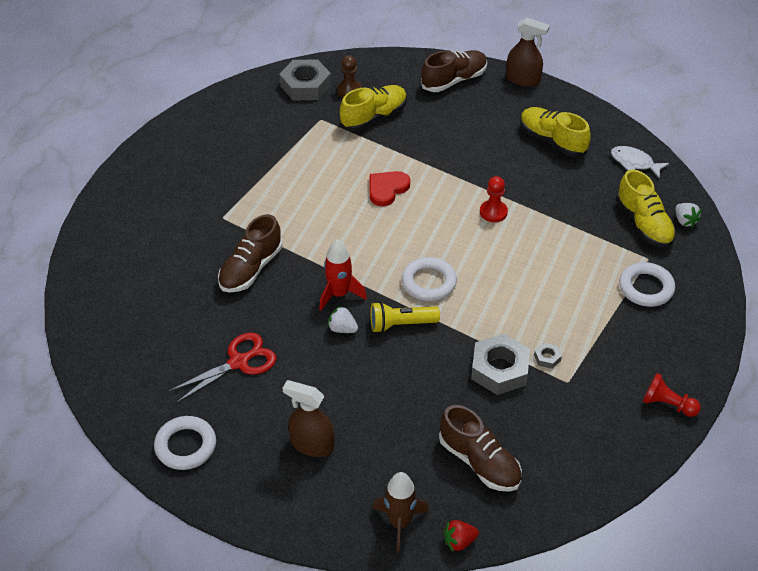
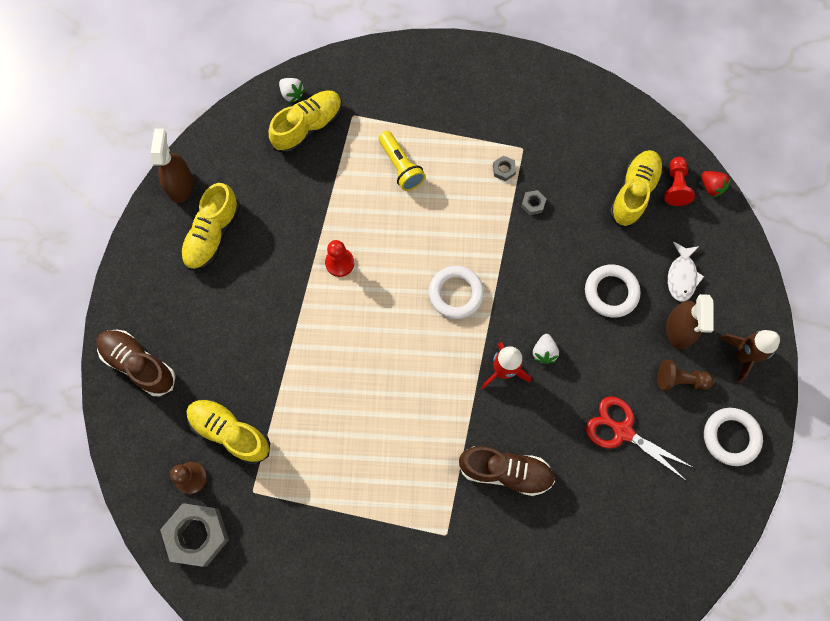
camera: 110 degrees left, 25 degrees up
(262, 426) = (680, 380): none -> brown pawn
(387, 189) = (342, 377): red heart -> none
(399, 523) = (717, 235): brown rocket -> brown rocket (742, 355)
(401, 324) = (517, 301): yellow flashlight -> yellow flashlight (400, 166)
(479, 462) = (633, 193): brown shoe -> yellow shoe
(499, 369) = (533, 204): grey nut -> grey nut, size x0.44
(523, 79) = (117, 290): brown spray bottle -> brown spray bottle (180, 185)
(634, 163) = (223, 151): white fish -> white fish (681, 276)
(646, 288) = (390, 110): white ring -> white ring (611, 292)
(667, 404) = (514, 71): red pawn -> red pawn (675, 186)
(685, 221) = (292, 94): white strawberry -> white strawberry turned 90 degrees clockwise

